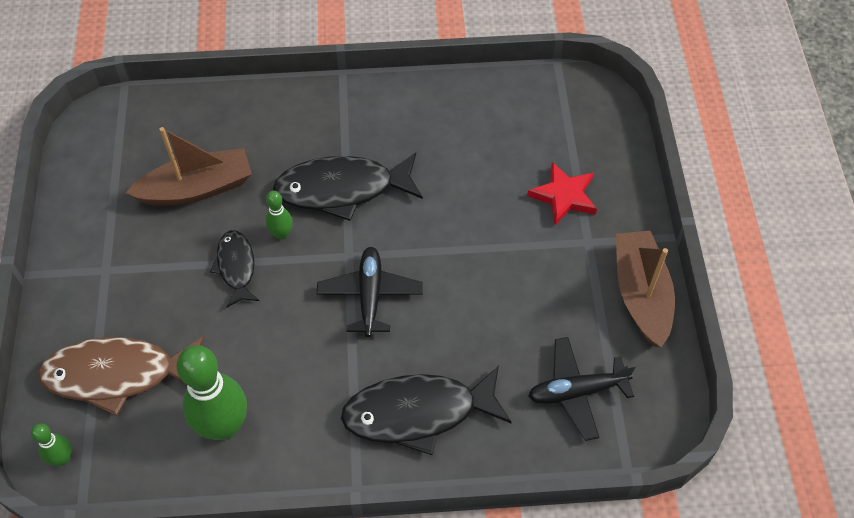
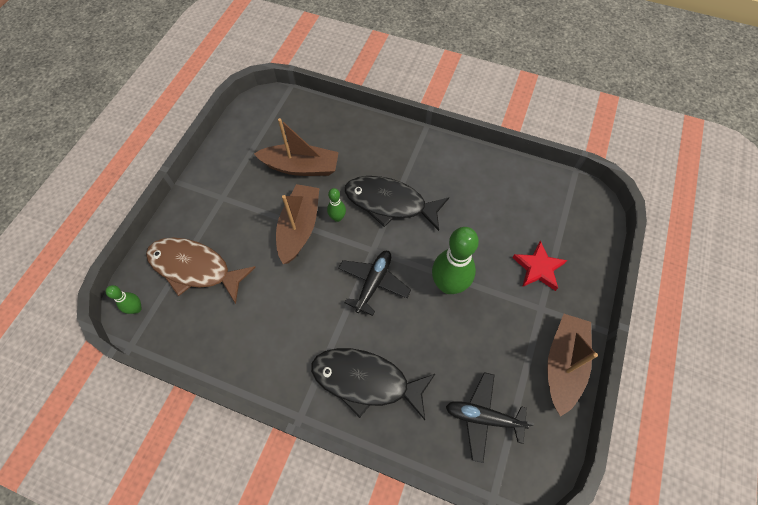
camera: 25 degrees right, 5 degrees up
(224, 426) = (239, 332): green bowling pin -> green bowling pin (448, 285)
(236, 267) = (299, 228): black fish -> brown boat

